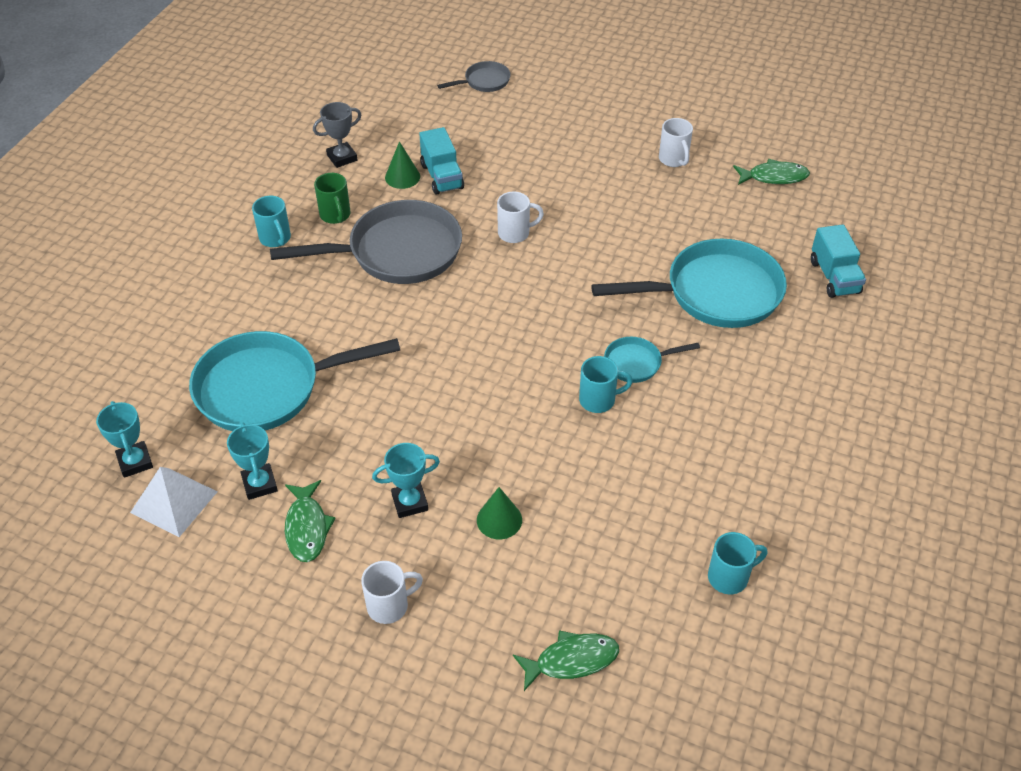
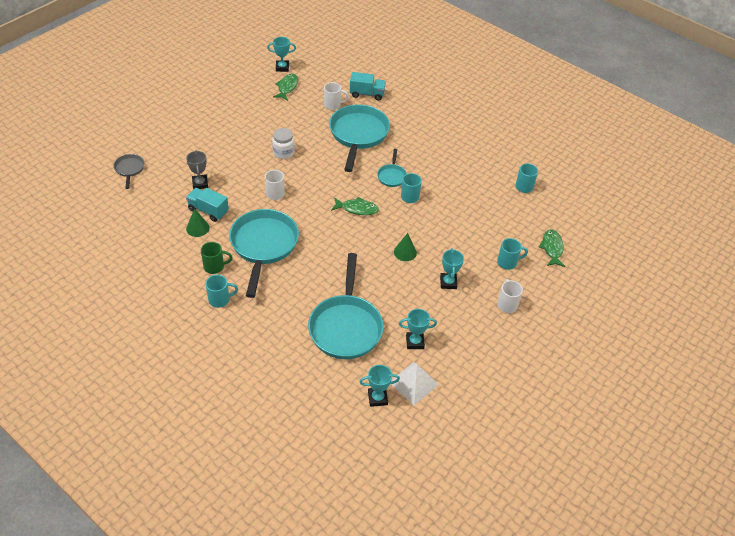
camera: 75 degrees left, 0 degrees up
(307, 527) = (450, 327): green fish -> green fish (357, 209)
(342, 158) = (161, 252): grey trophy -> grey trophy (200, 184)
(397, 252) = (263, 246): grey pan -> turquoise pan
(442, 176) = (208, 210): turquoise truck -> turquoise truck turned 150 degrees counterclockwise
(498, 587) = (507, 262): none -> turquoise mug
(499, 520) = (470, 252): green cone -> green cone (405, 252)
(612, 217) = (283, 152): none -> white jar
(674, 159) = (252, 116): white mug -> white mug (333, 105)
(820, 157) = (282, 67): none -> turquoise trophy

